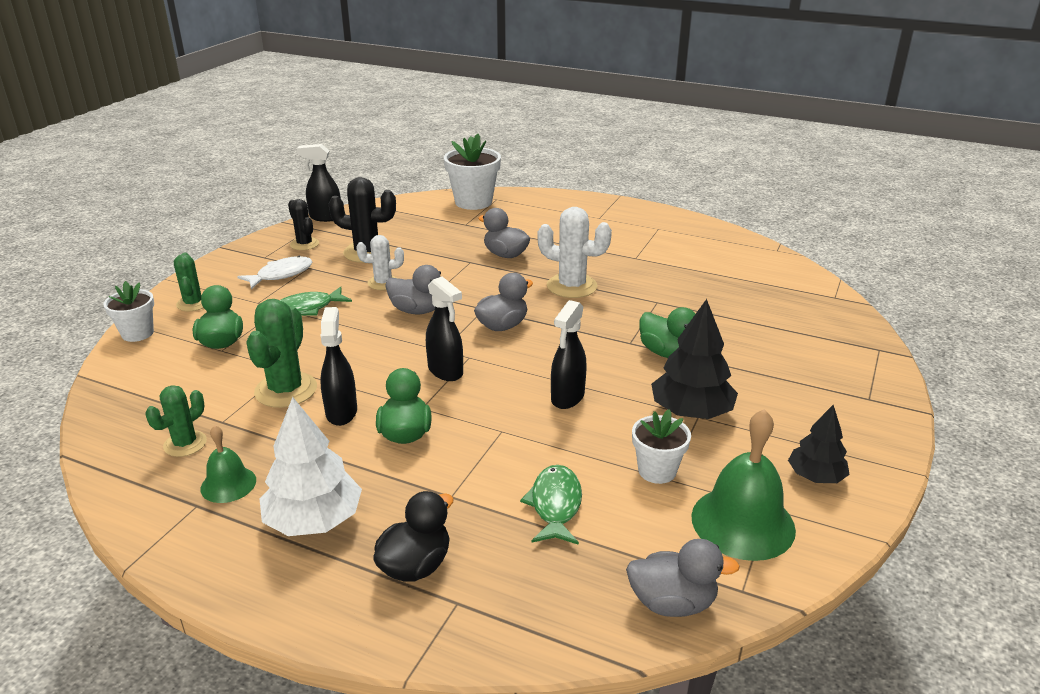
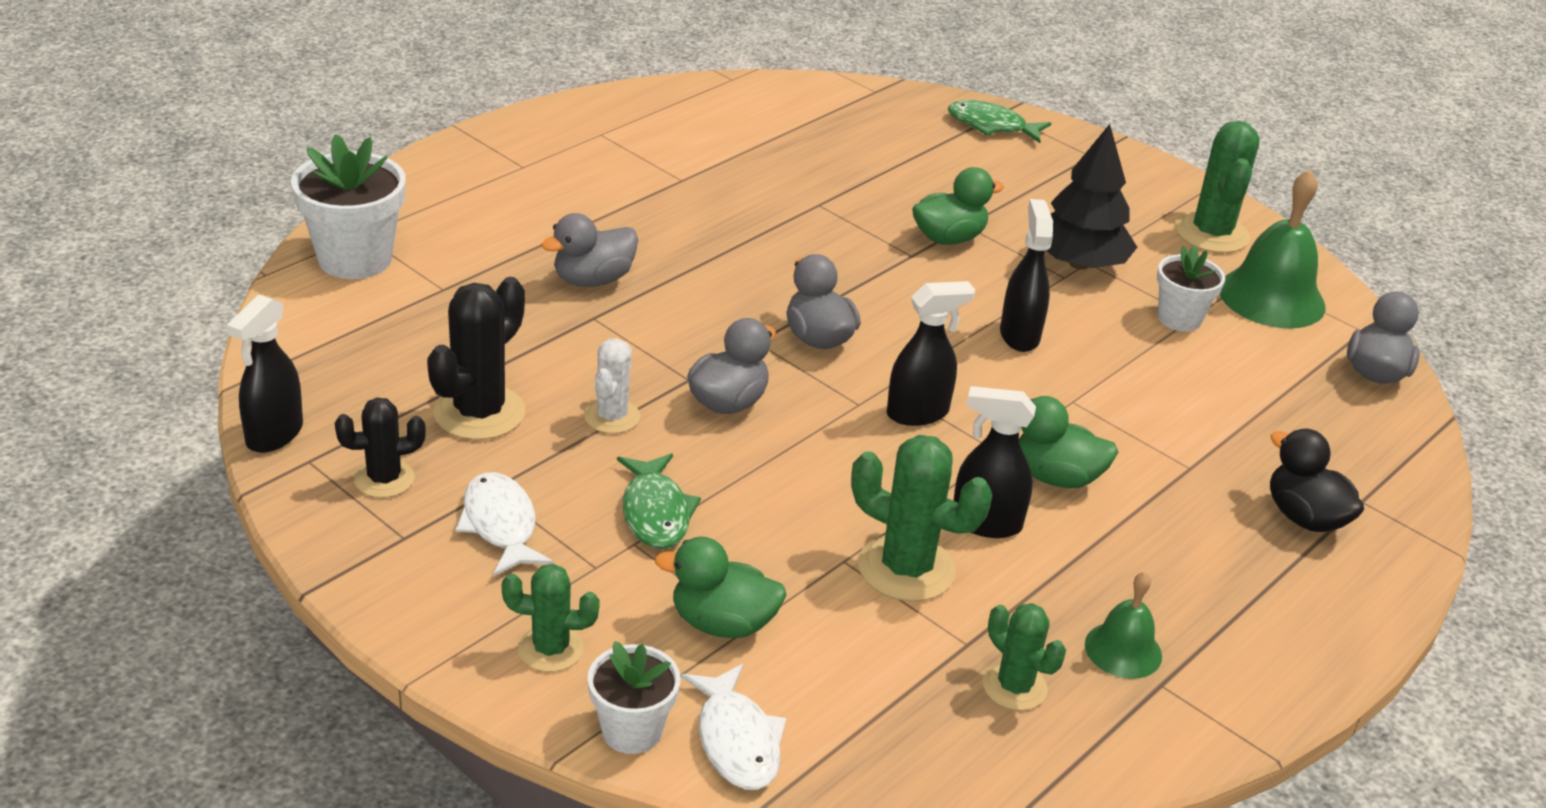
camera: 75 degrees left, 5 degrees up
(132, 362) = (737, 740): none -> white fish
(314, 520) = (1213, 582): white tree -> none
(555, 505) = (1222, 399): green fish -> green fish (991, 126)
(567, 397) = (1019, 335): black spray bottle -> black spray bottle turned 135 degrees counterclockwise
(572, 286) = (735, 253): white cactus -> none
(815, 476) = (1211, 234): black tree -> green cactus

